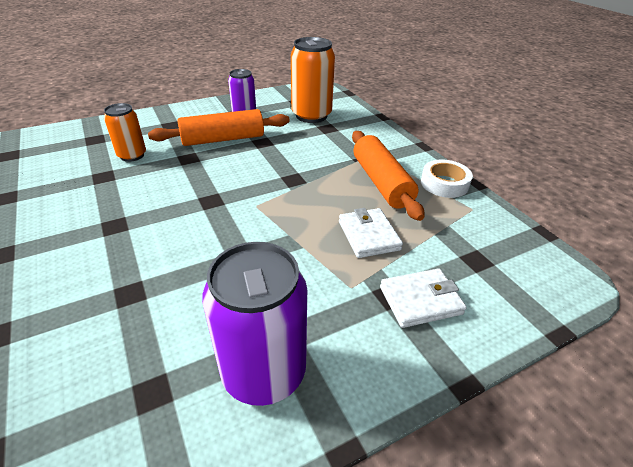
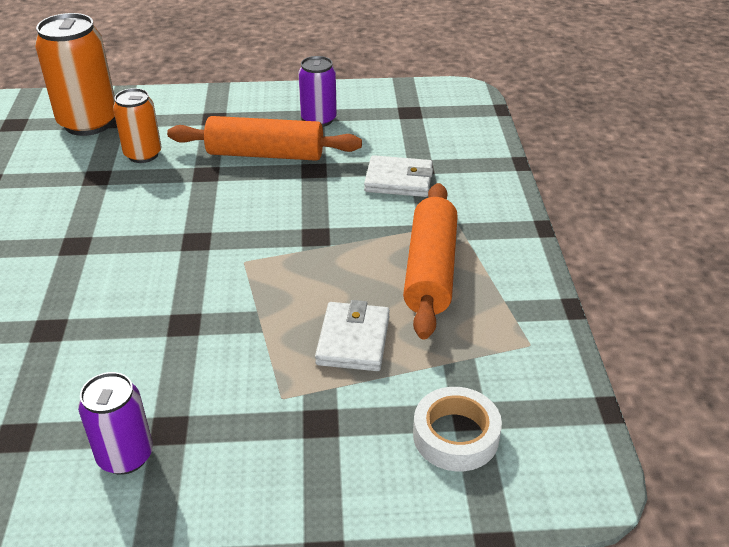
camera: 25 degrees right, 0 degrees up
(264, 372) = (125, 456): purple can -> purple can, size x0.60
(311, 116) = (412, 140): orange can -> orange can (88, 123)
(420, 300) = (352, 440): white wallet -> white wallet (398, 180)
(444, 183) = (522, 296): white tape -> white tape (455, 436)

